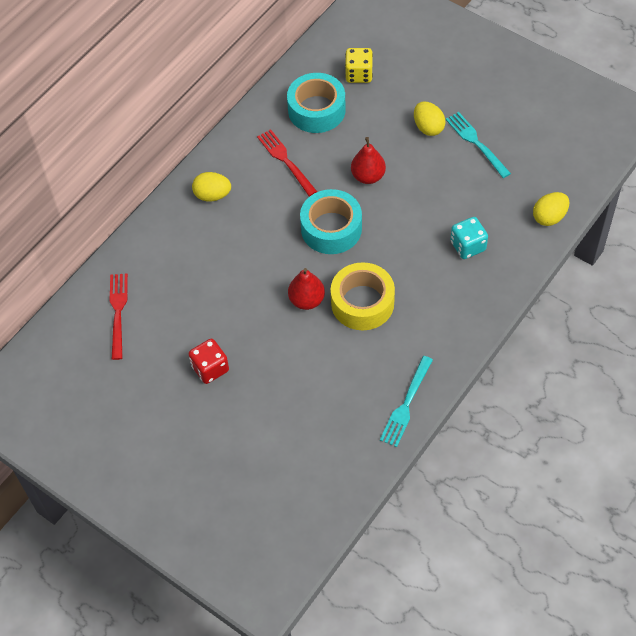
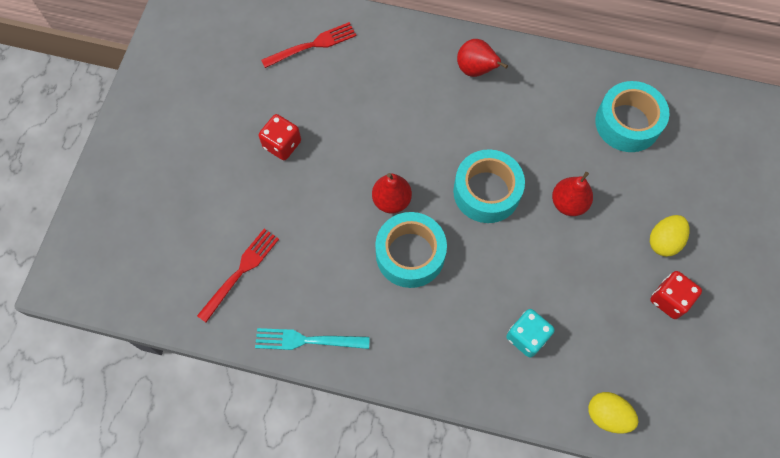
camera: 65 degrees right, 10 degrees up
(212, 195) = (476, 70): yellow egg -> red pear
(285, 161) = (549, 118): red fork -> red fork (240, 272)
(359, 74) = (696, 146): yellow dice -> none
(362, 303) = (410, 254): yellow tape -> turquoise tape
(476, 143) = (669, 299): turquoise fork -> red dice

